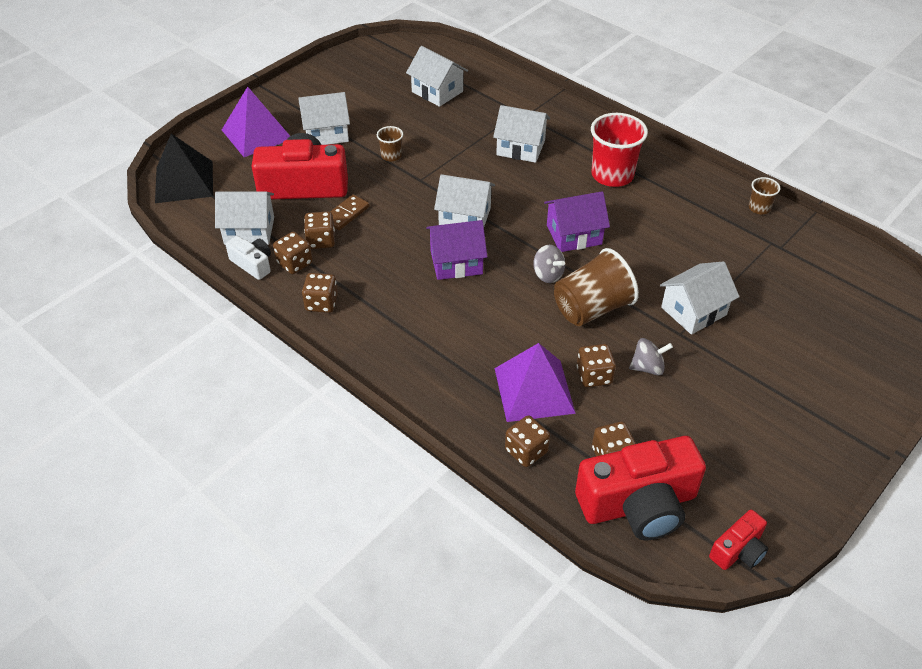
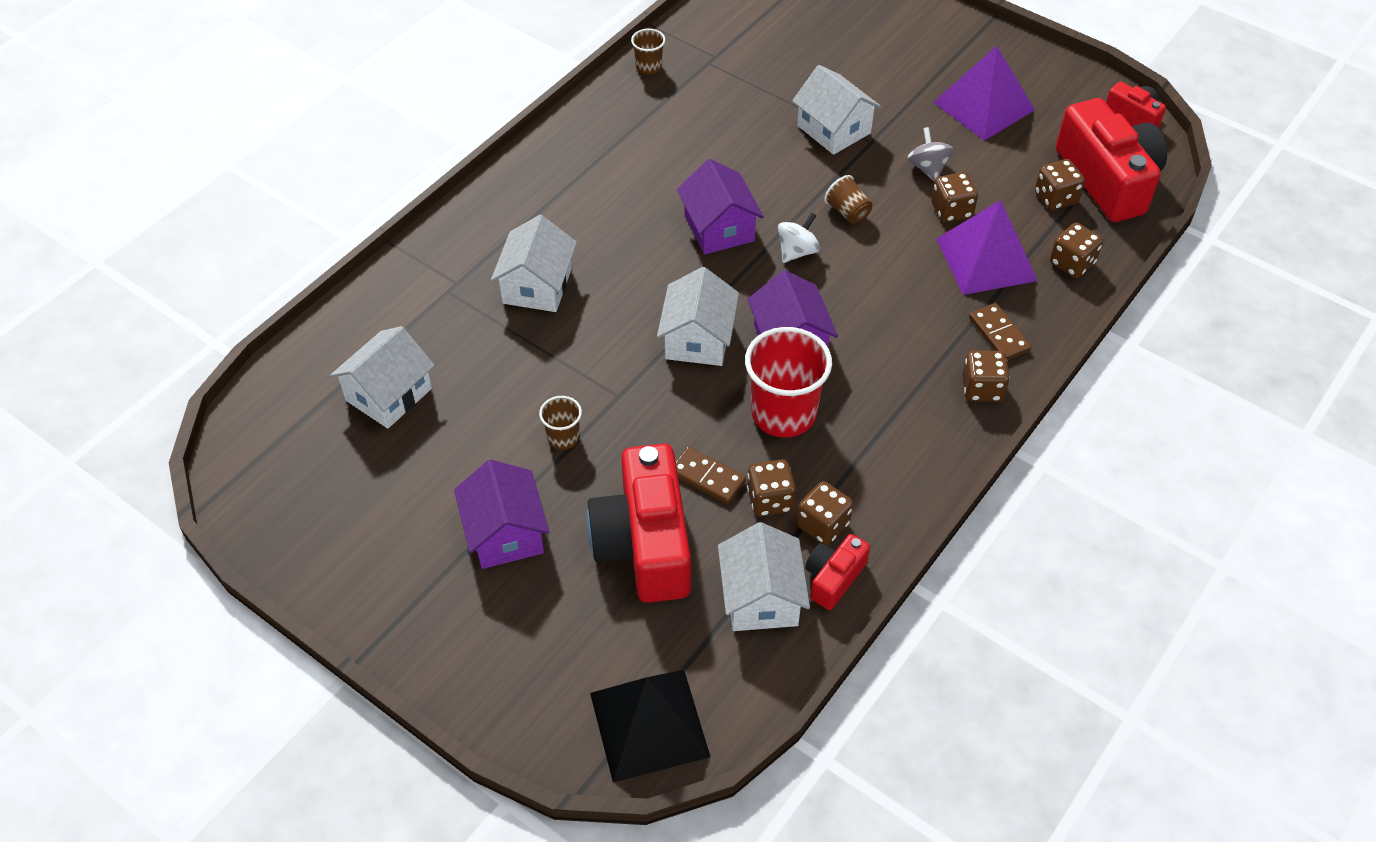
camera: 95 degrees left, 5 degrees up
(252, 264) = (834, 578): white camera -> red camera
(256, 134) = (510, 638): purple pyramid -> purple pyramid (984, 106)
(321, 303) = (895, 480): brown dice -> brown dice (982, 388)
(326, 133) = (505, 533): white house -> purple house
(448, 384) = (998, 334): none -> brown domino
(548, 275) = (797, 251): grey spinning top -> white spinning top
(591, 308) = (848, 212): brown cup -> brown cup, size x0.49
(612, 175) = (594, 191): red cup -> red cup (783, 413)

